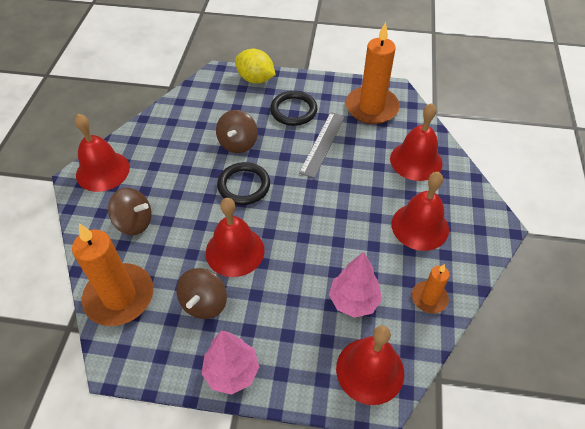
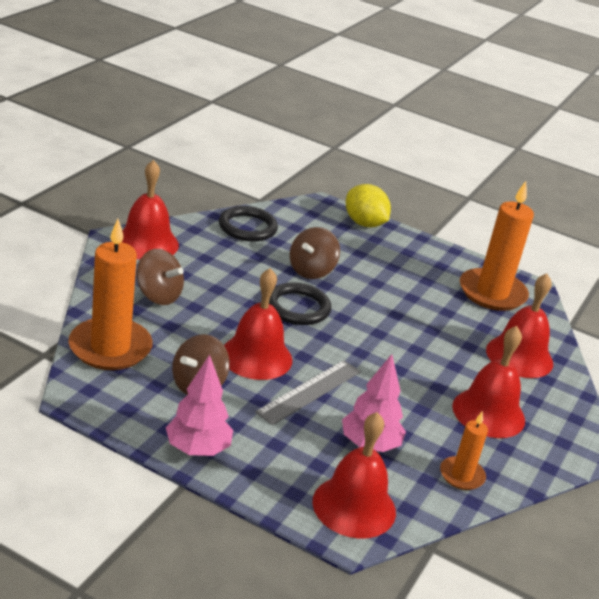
camera: 15 degrees right, 20 degrees down
(293, 110) = (394, 264): black ring -> black ring (247, 227)
(323, 144) = (412, 304): grey ruler -> grey ruler (309, 391)

